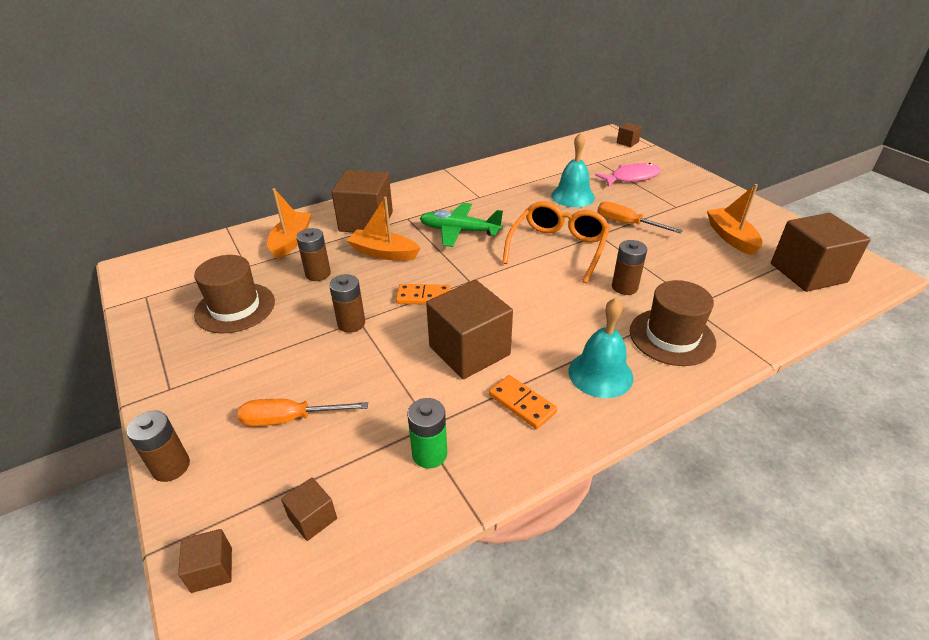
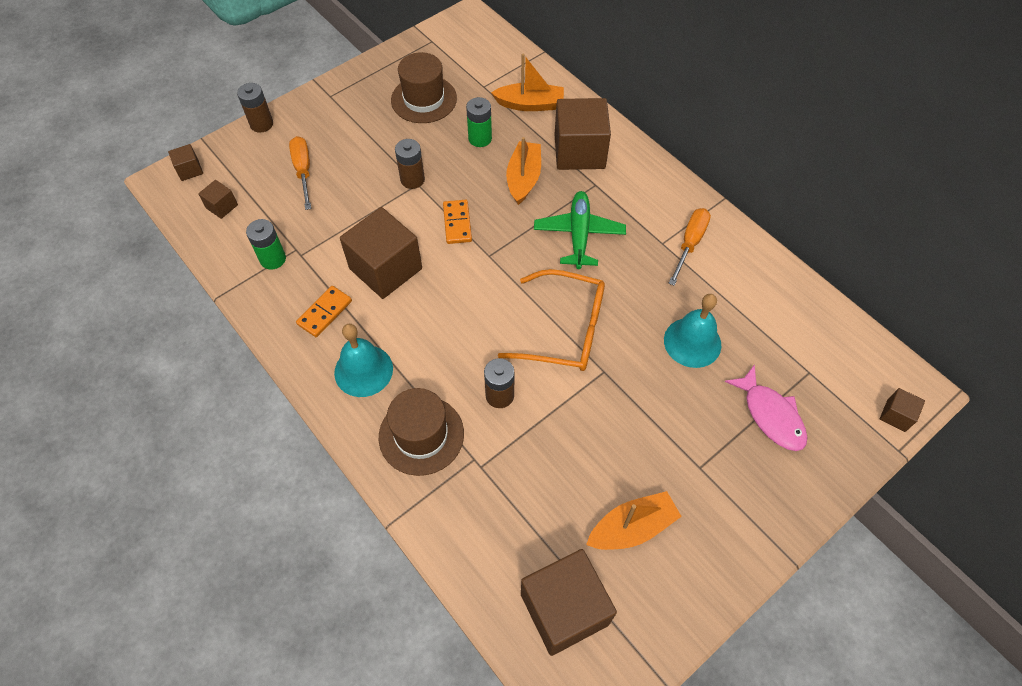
camera: 80 degrees right, 20 degrees up
(318, 274) = (480, 138): brown battery -> green battery
(627, 224) = (637, 403): orange screwdriver -> orange screwdriver (689, 244)

